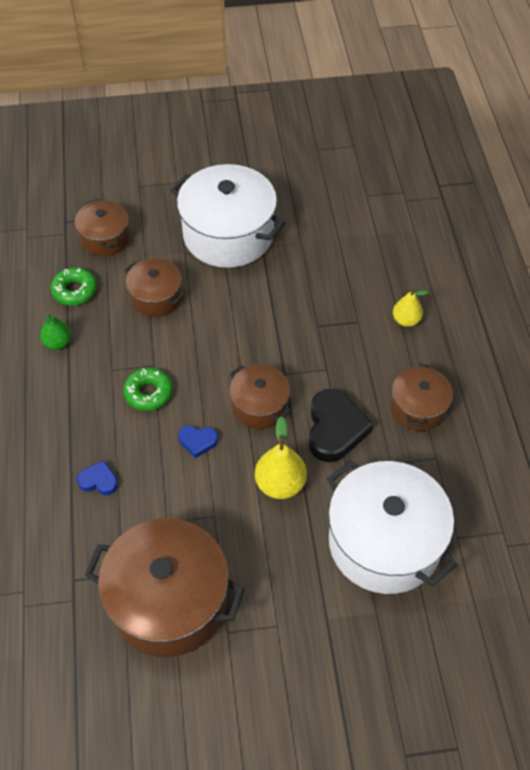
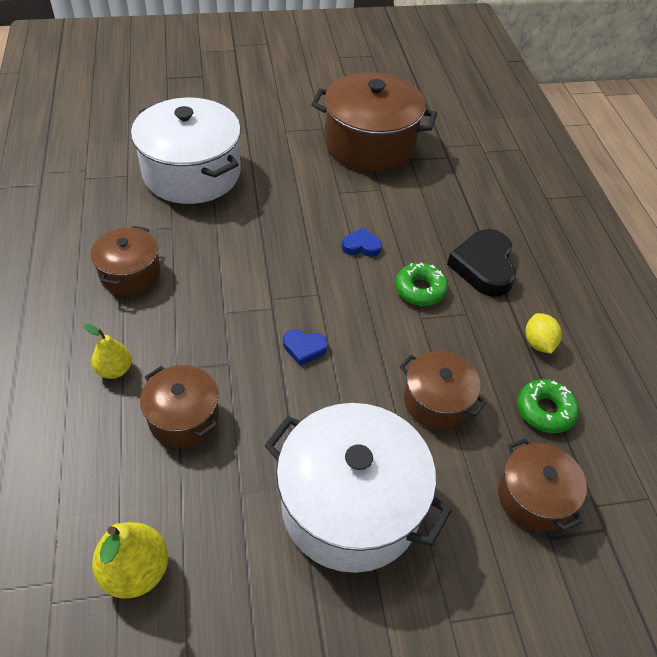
camera: 175 degrees right, 5 degrees down
(58, 343) = (538, 343): green pear -> yellow lemon
(99, 481) = (448, 217): blue heart -> blue heart (304, 348)
(259, 406) = (300, 276): brown pot -> brown pot (183, 417)
(280, 484) = (280, 212): yellow pear -> yellow pear (136, 571)
(335, 429) = (223, 255): black heart -> black heart (483, 267)

